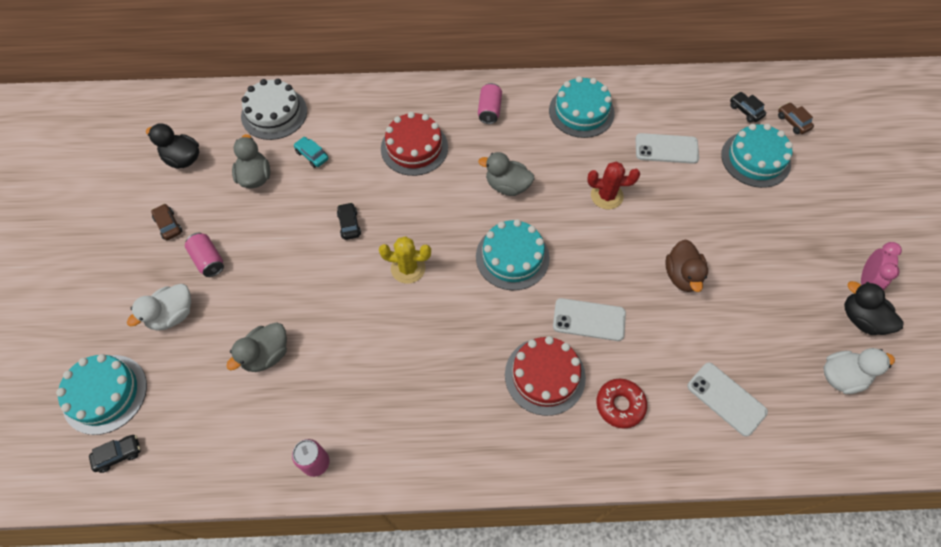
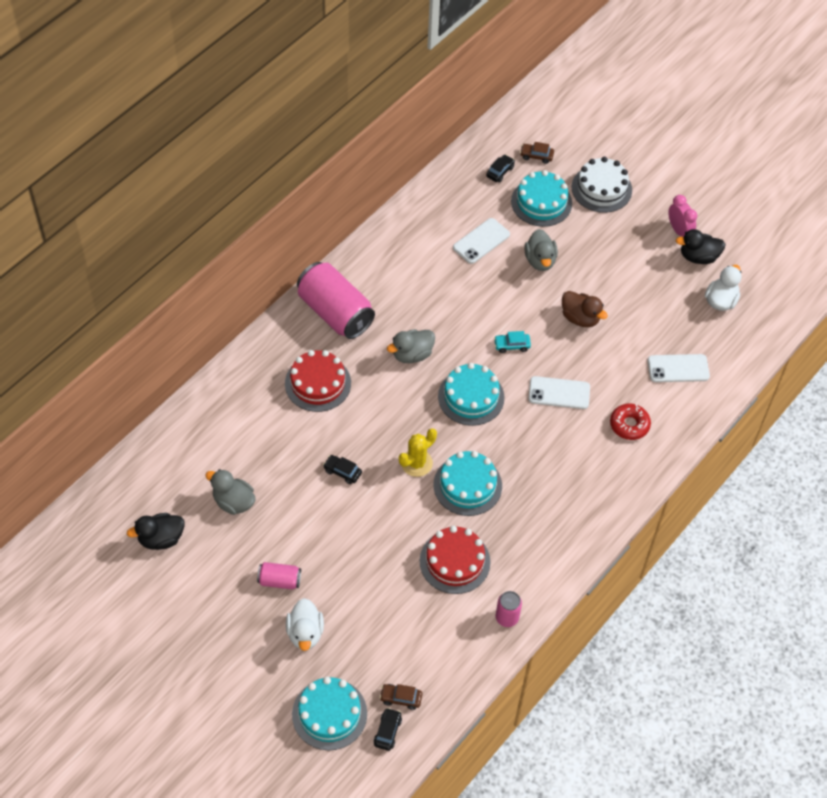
camera: 50 degrees left, 5 degrees down
(168, 225) = (218, 587): brown car -> brown car (401, 698)
(266, 355) = (398, 594): grey duck -> grey duck (540, 260)
(274, 113) = (182, 448): white cake -> white cake (601, 188)
(312, 155) = (253, 452): turquoise car -> turquoise car (511, 345)
(489, 110) = (335, 312): pink can -> pink can, size x2.10
(545, 375) = (572, 448): red cake -> red cake (454, 561)
(581, 111) = (398, 260): turquoise cake -> turquoise cake (467, 485)
(589, 319) = (559, 393): white phone -> white phone turned 45 degrees clockwise
(606, 196) = (481, 306): red cactus -> none
(745, 111) = (500, 172): black car -> black car turned 120 degrees clockwise

